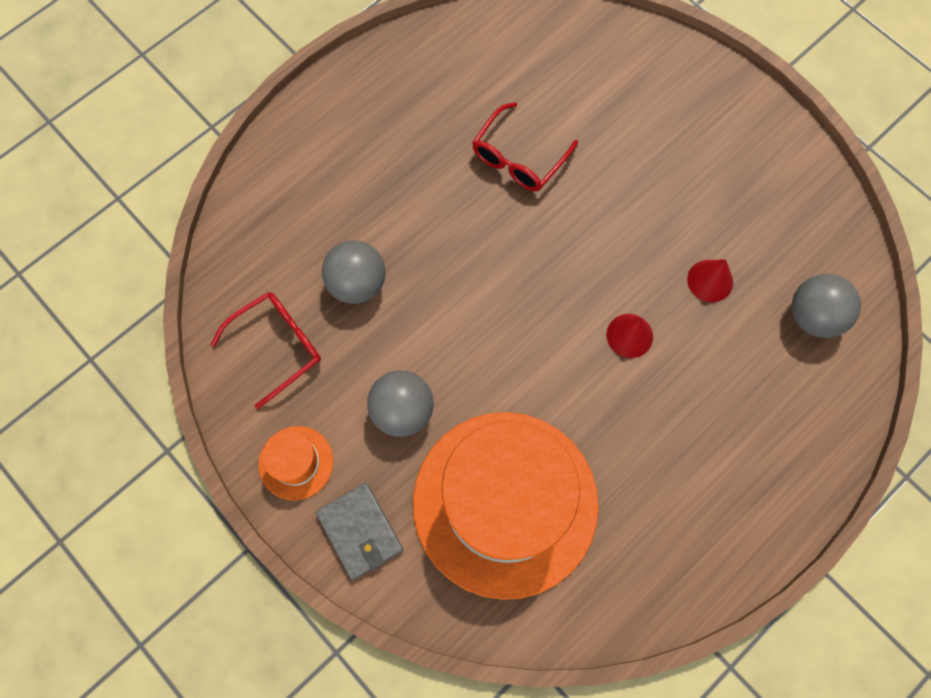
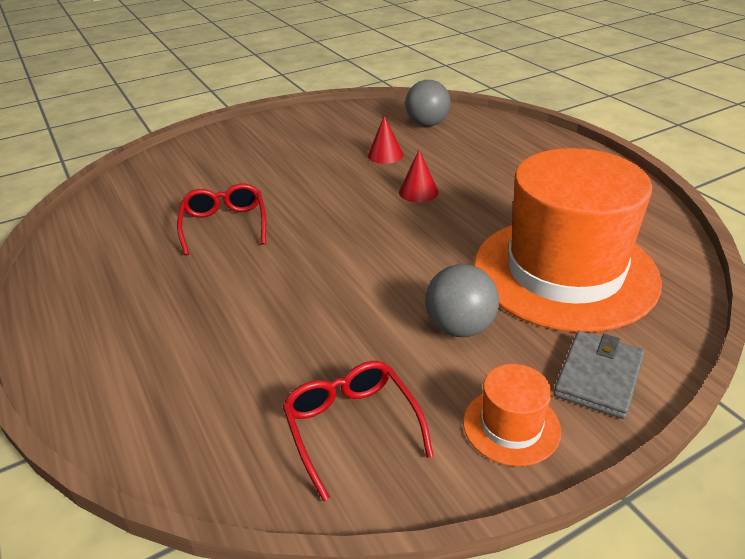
camera: 75 degrees left, 35 degrees down
(357, 283) = (299, 345): grey ball -> none
(360, 531) = (598, 377): grey wallet -> grey wallet turned 45 degrees counterclockwise
(518, 158) = (224, 225): red glasses -> red glasses turned 150 degrees counterclockwise

